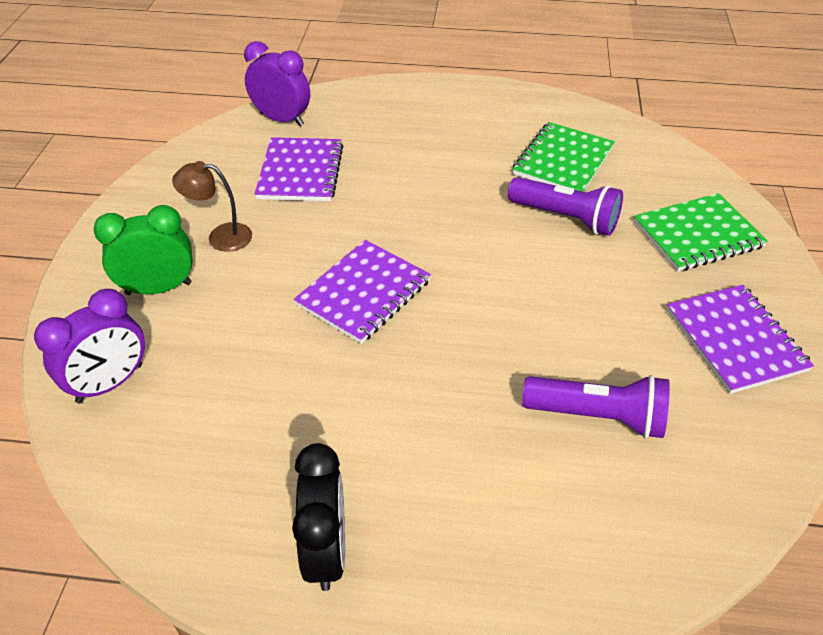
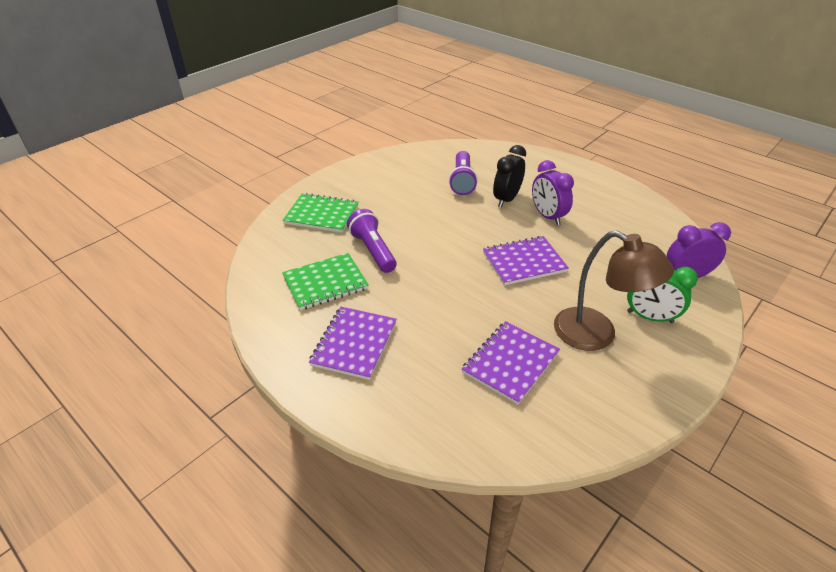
camera: 145 degrees left, 5 degrees down
(220, 237) = (596, 335): brown lamp -> brown lamp, size x1.84
(282, 119) = (492, 434): purple clock -> purple clock (547, 216)
(326, 551) = (599, 189): black clock -> black clock (506, 199)
(597, 416) = (462, 181): purple flashlight -> purple flashlight turned 135 degrees counterclockwise
(735, 340) = (375, 178): purple notebook -> purple notebook (354, 344)

